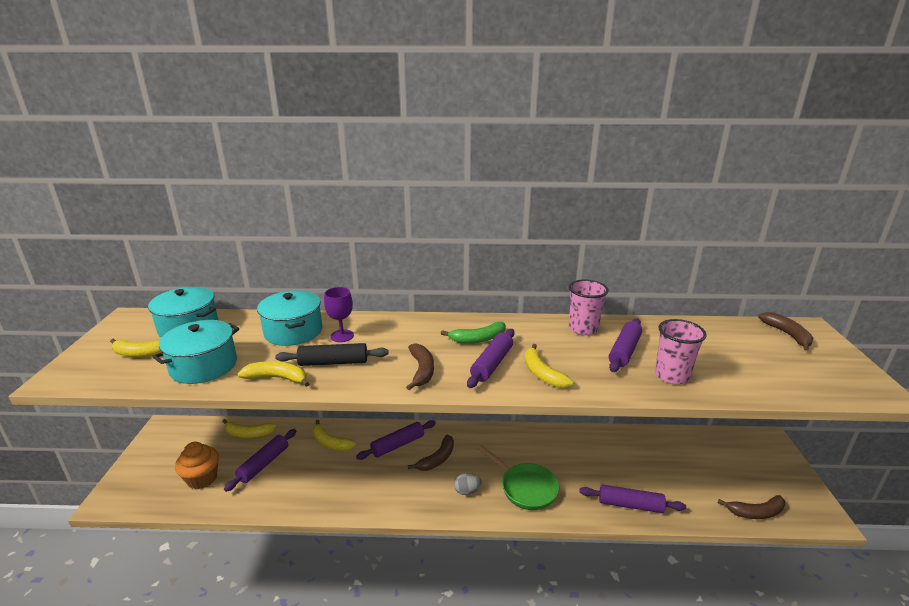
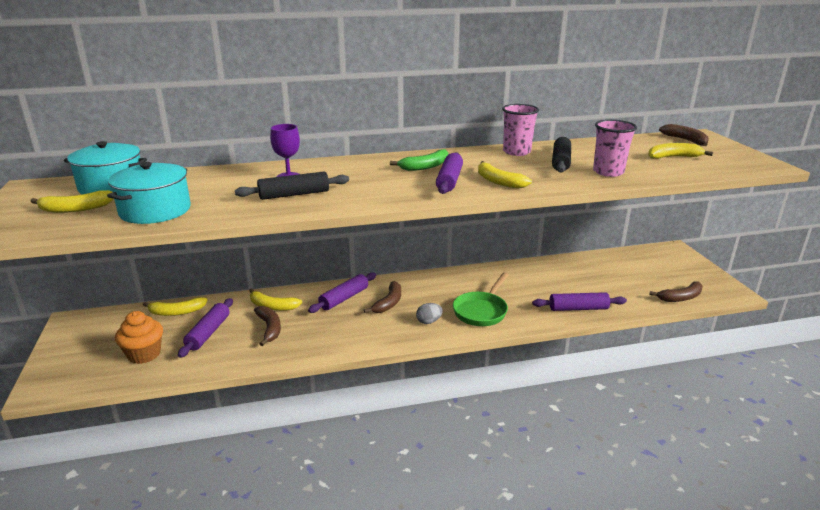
camera: 15 degrees left, 0 degrees up
(277, 378) = (244, 210): yellow banana -> yellow banana (673, 157)
(293, 331) = (234, 178): turquoise pot -> none
(421, 370) = (386, 191): brown banana -> brown banana (269, 328)
(525, 488) = (481, 311): green pan -> green pan turned 90 degrees clockwise
(624, 351) = (560, 162): purple rolling pin -> black rolling pin

